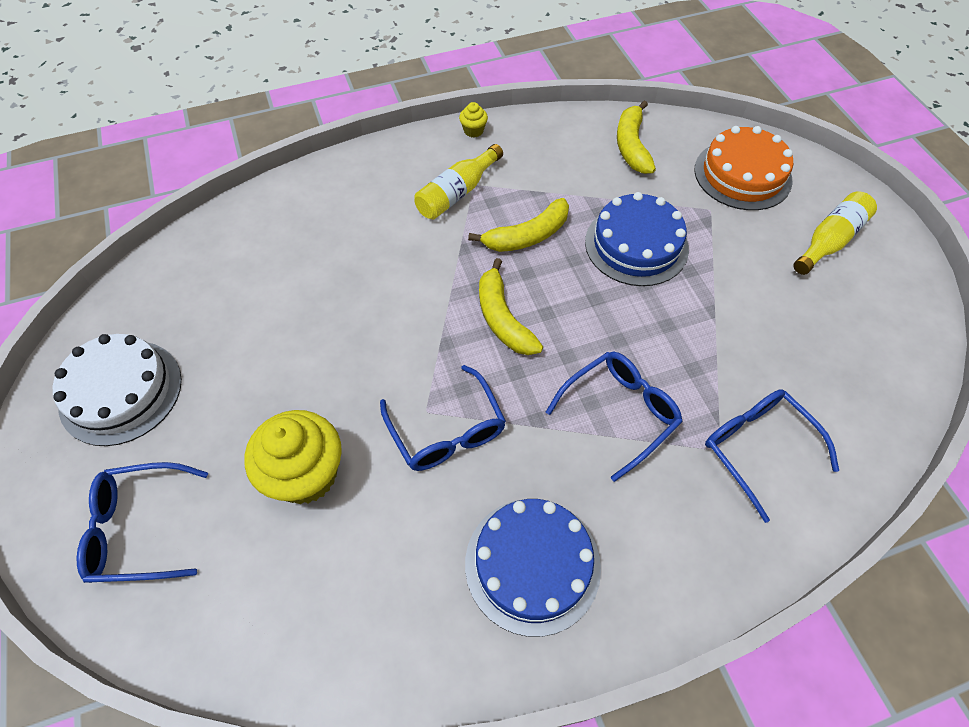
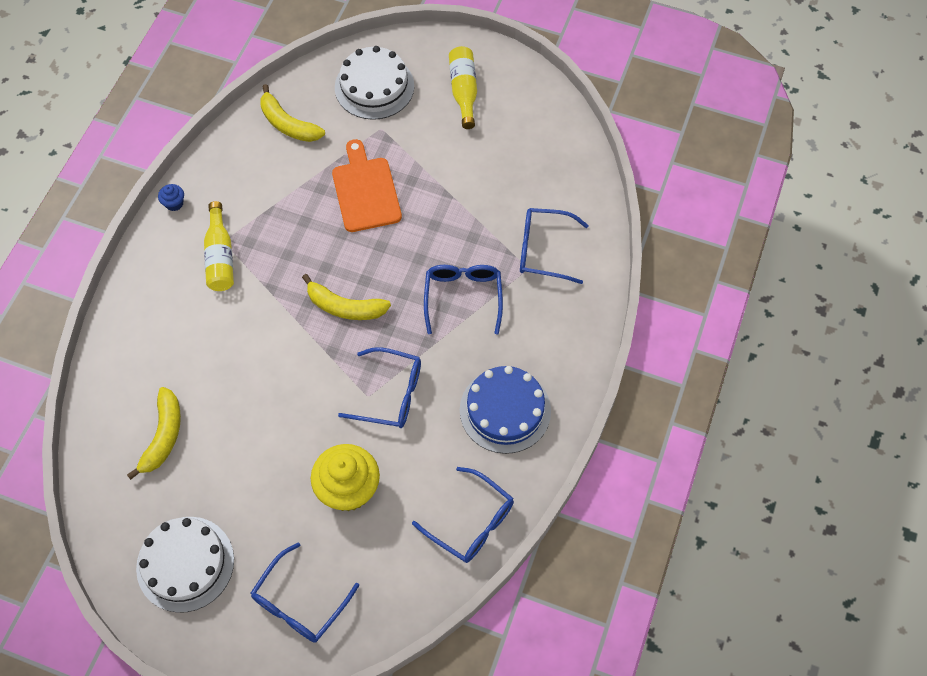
camera: 50 degrees left, 5 degrees up
(362, 641) = (471, 522): none -> blue glasses
(473, 131) = (174, 203): yellow cupcake -> blue cupcake
(527, 236) = (298, 244): yellow banana -> yellow banana (163, 436)
(636, 245) = (365, 191): blue cake -> orange cutting board
(742, 175) = (374, 86): orange cake -> white cake

